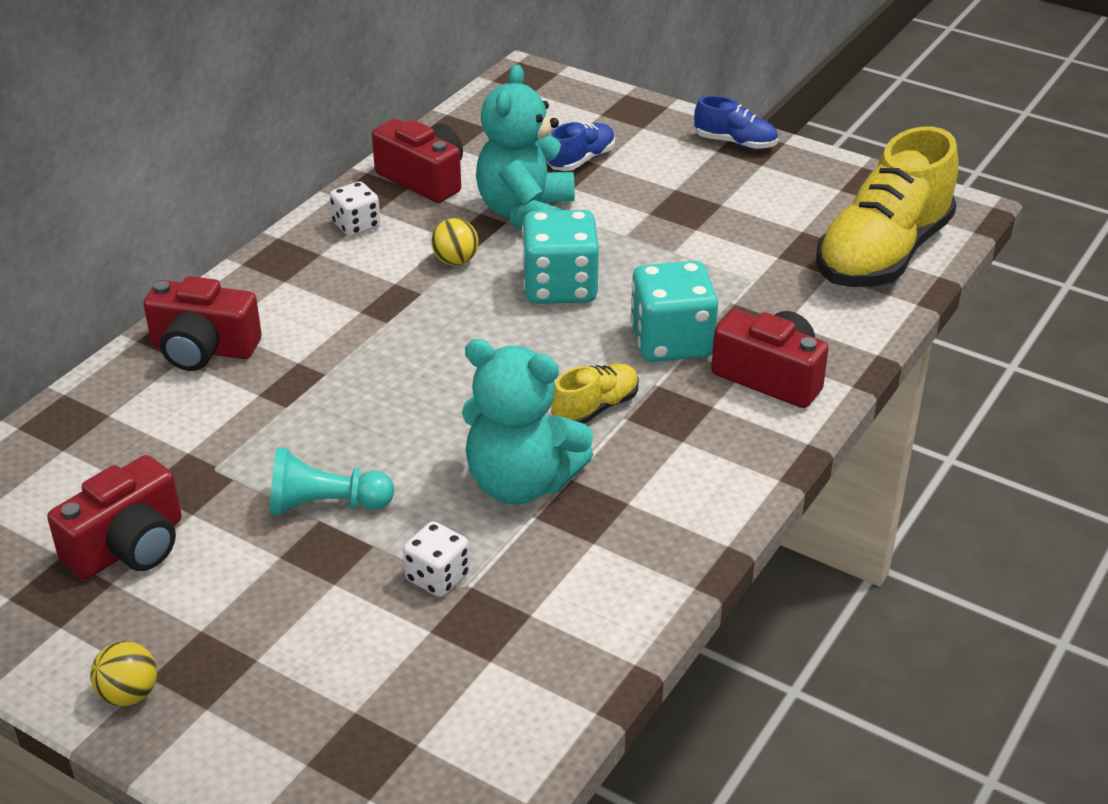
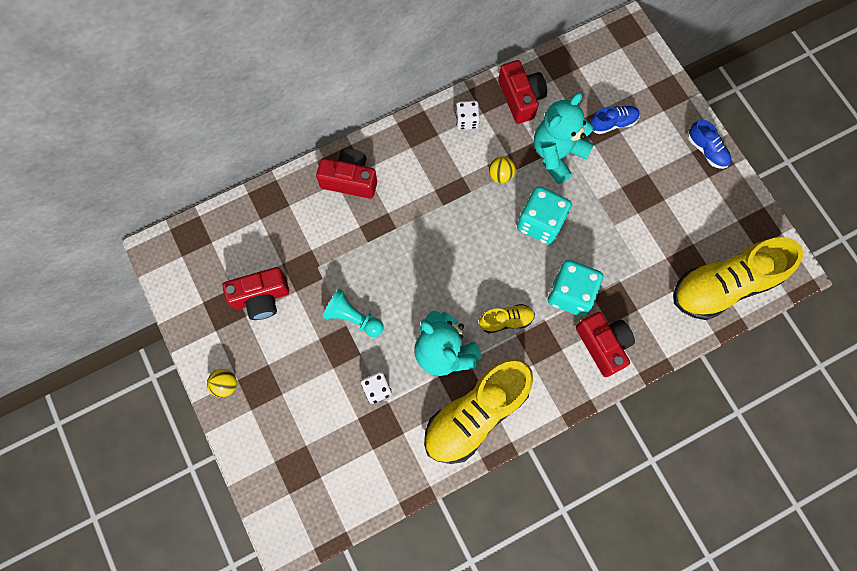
camera: 30 degrees right, 35 degrees up
(203, 349) = (350, 180): red camera -> red camera turned 150 degrees clockwise
(638, 537) = (475, 414): none -> yellow shoe

